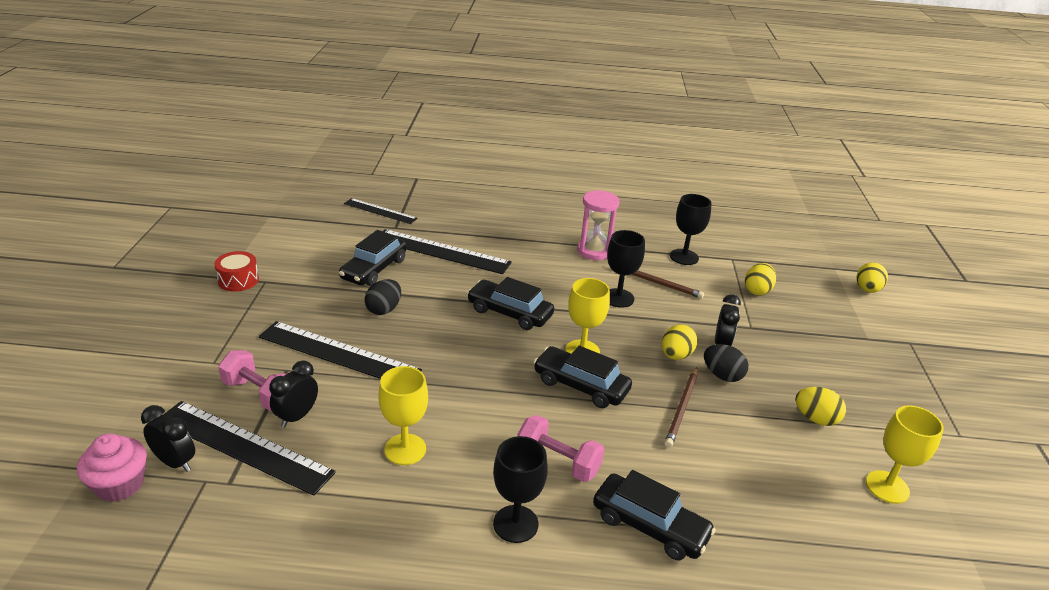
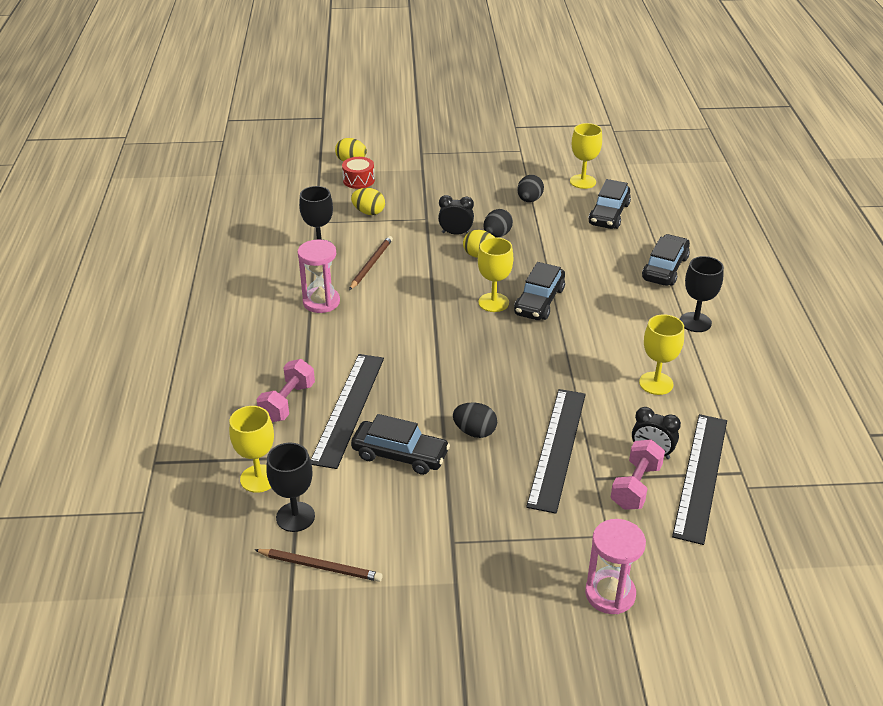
camera: 95 degrees left, 5 degrees up
(120, 484) = (780, 538): pink cupcake -> none
(151, 349) = (610, 594): none -> pink hourglass
(175, 462) = (740, 512): black clock -> none
(238, 280) = (458, 567): red drum -> red drum (358, 180)
(380, 211) = (259, 478): black ruler -> yellow goblet
(509, 313) = (451, 347): black car -> black car (609, 214)
(558, 461) = (629, 308): pink dumbbell -> pink dumbbell (287, 402)
(618, 298) = (404, 285): black goblet -> black goblet (295, 517)
(682, 409) = (545, 254): brown pencil -> brown pencil (320, 566)
(815, 419) = (529, 200): yellow egg -> black egg

